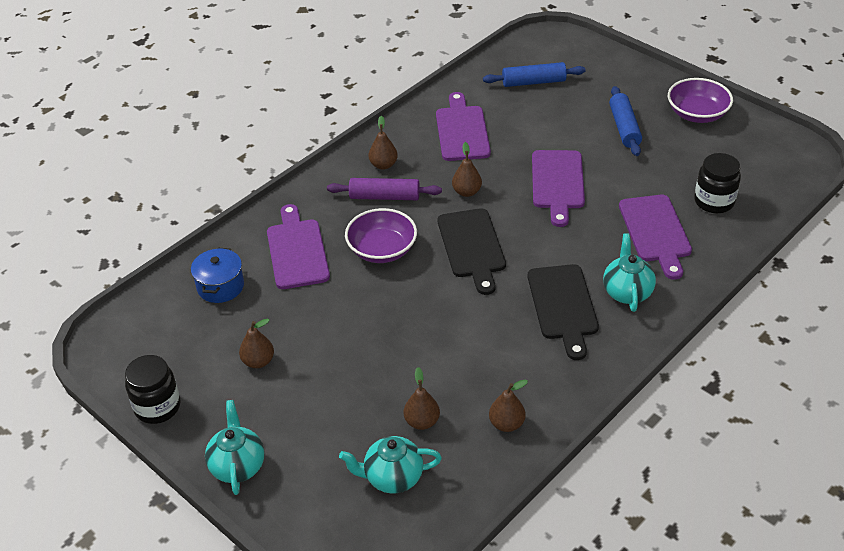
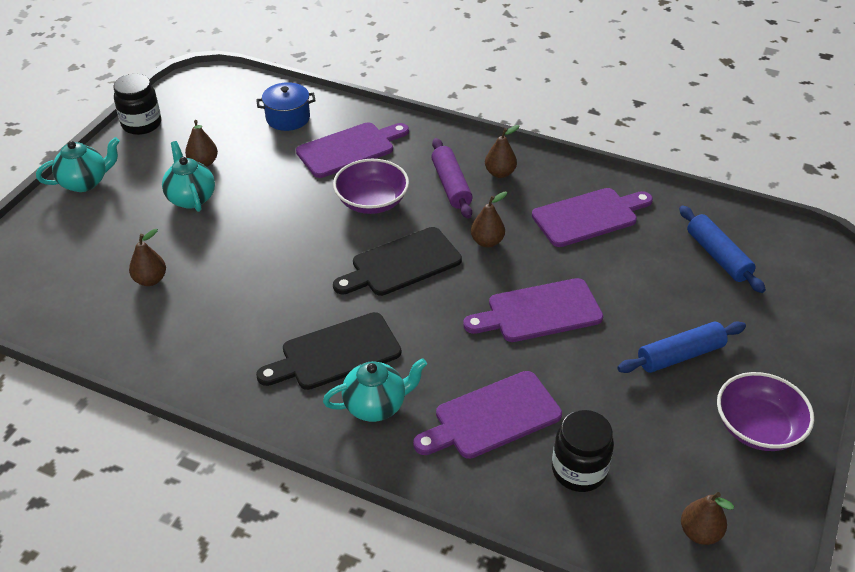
camera: 70 degrees right, 0 degrees up
(392, 477) = (81, 276): turquoise teapot -> turquoise teapot (191, 198)
(506, 424) = (157, 340): brown pear -> brown pear (700, 533)

